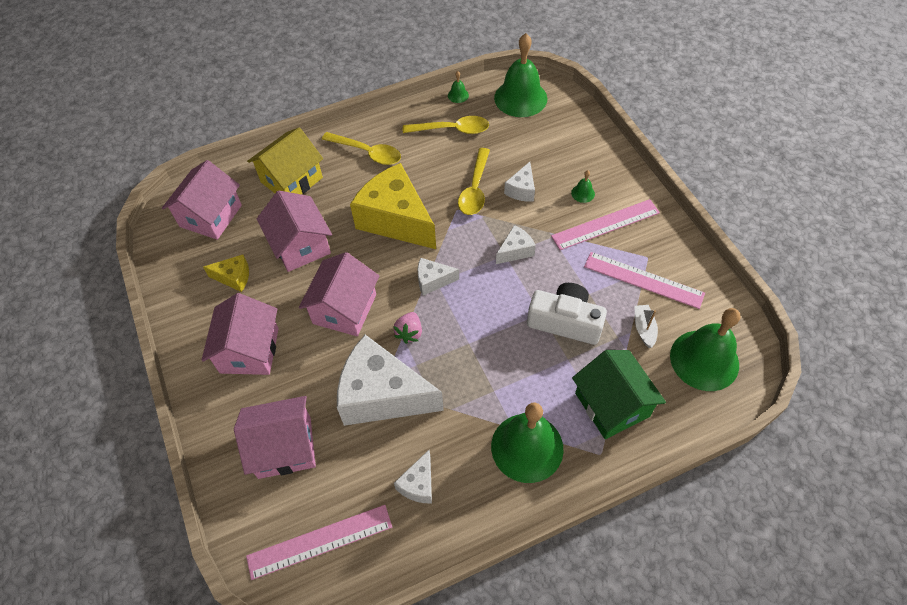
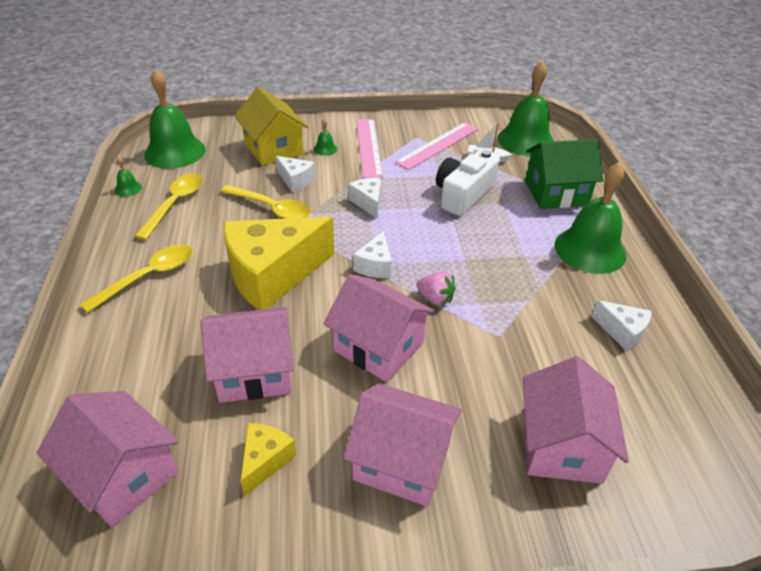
camera: 75 degrees left, 15 degrees down
(292, 180) = (131, 360): yellow house -> yellow house (273, 148)
(320, 541) = (688, 432): pink ruler -> none
(382, 395) = (509, 338): white cheese -> none

